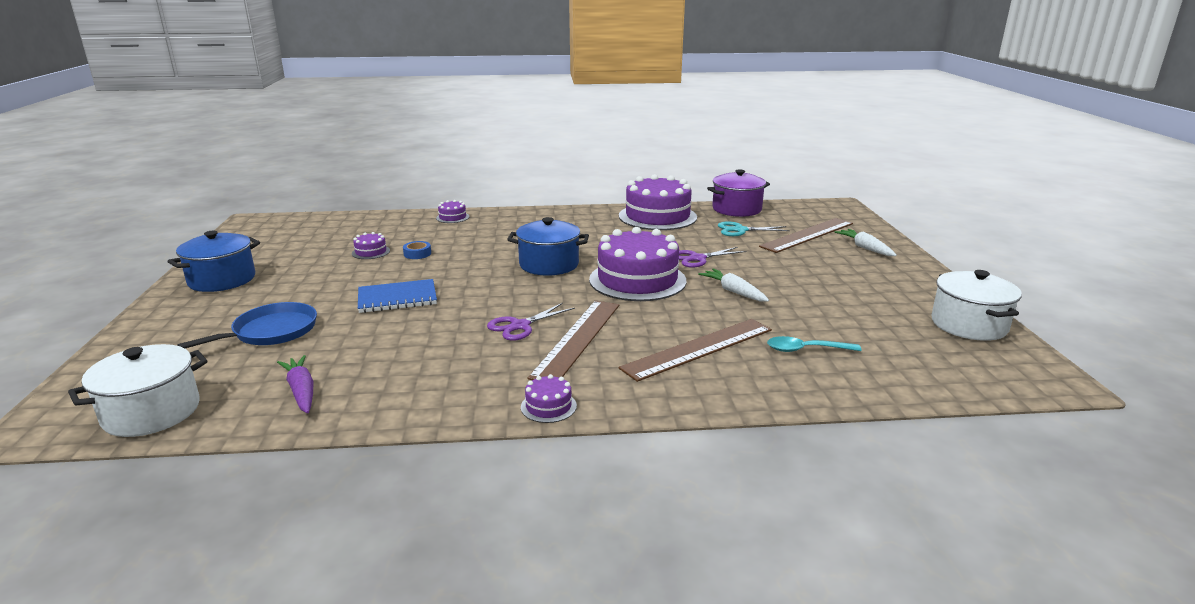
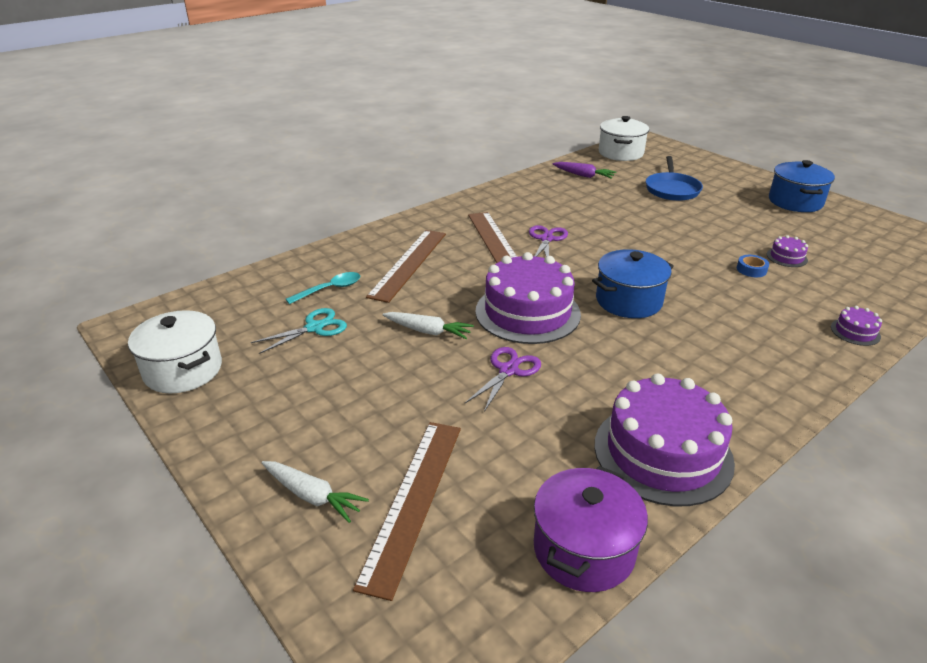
camera: 145 degrees right, 10 degrees up
(397, 298) = (662, 229): blue notebook -> none
(548, 406) = (457, 205): purple cake -> none
(740, 230) = (517, 467): turquoise scissors -> turquoise scissors (314, 328)

